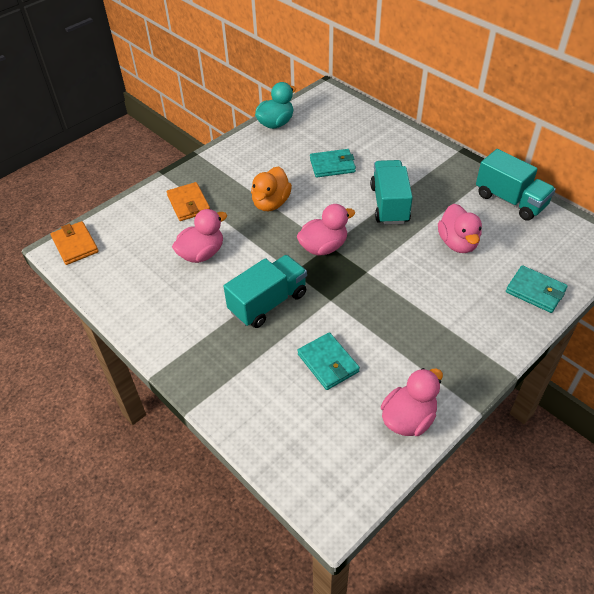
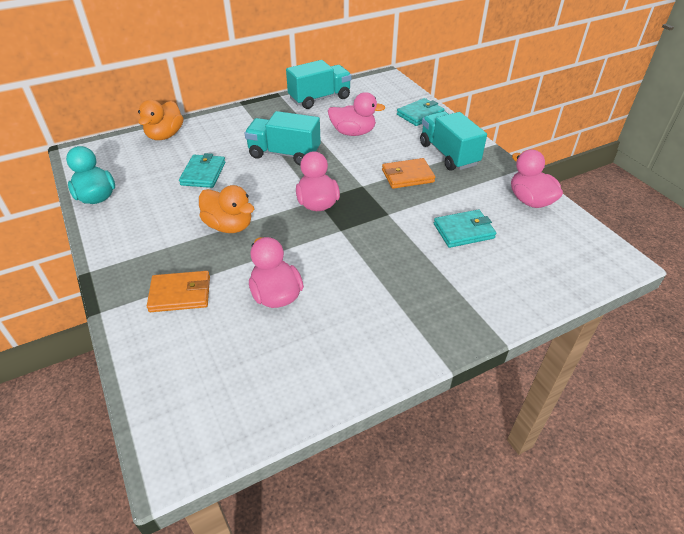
camera: 75 degrees left, 5 degrees down
(75, 245) = (178, 435): orange wallet -> orange wallet (407, 176)
(268, 303) = (375, 255): turquoise truck -> turquoise truck (448, 154)
(375, 124) = (165, 135): none -> orange duck

